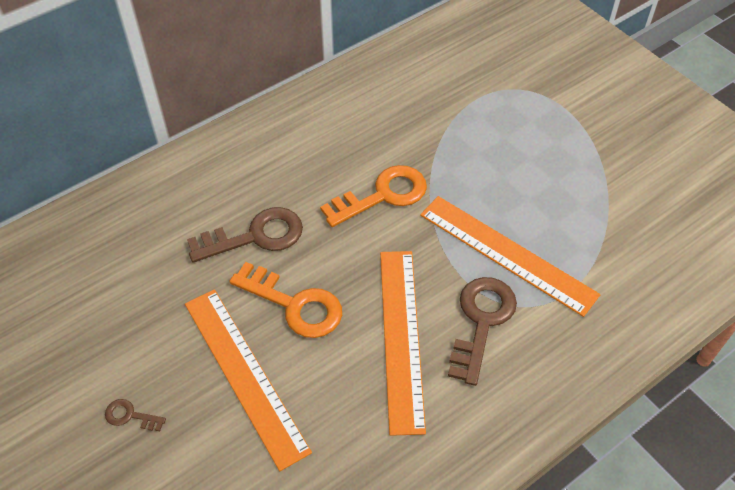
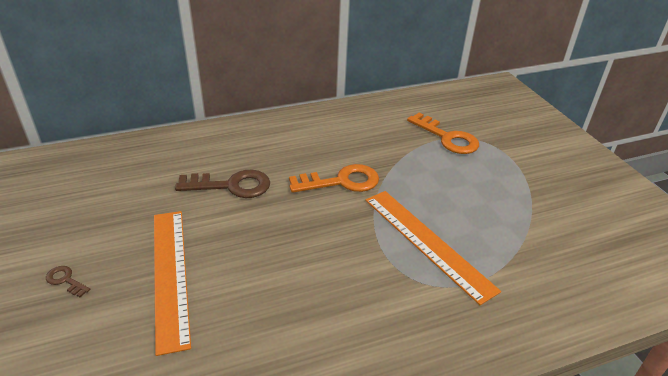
camera: 15 degrees right, 15 degrees down
(294, 304) = (236, 236): orange key -> orange key (447, 137)
(401, 337) = (311, 280): orange ruler -> none
(481, 322) = (385, 286): brown key -> none

